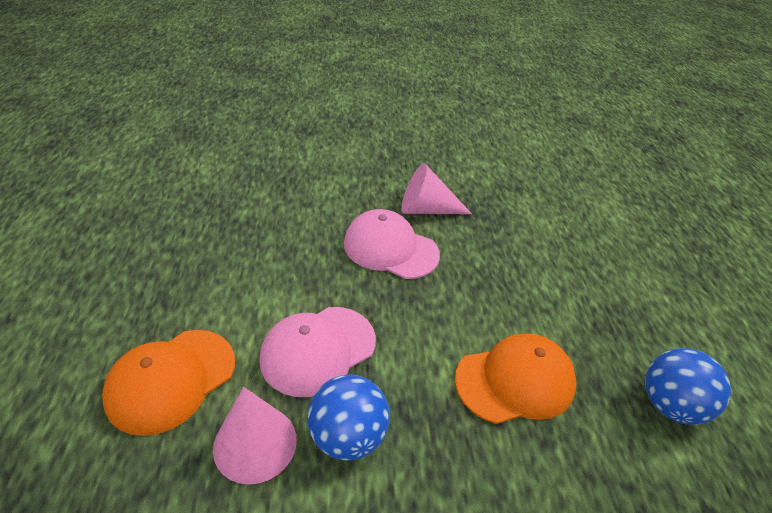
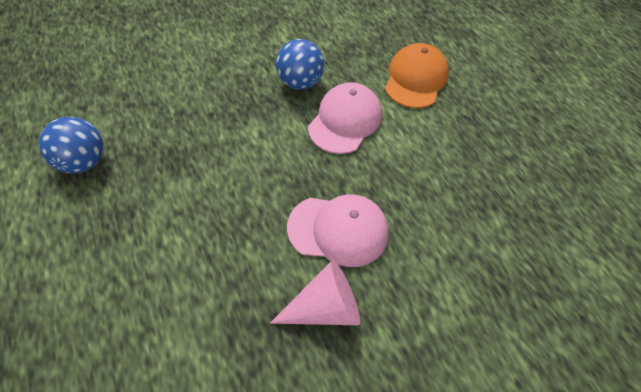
camera: 160 degrees right, 15 degrees up
(255, 443) = (346, 66): pink cone -> none
(515, 381) = (202, 143): orange cap -> none

